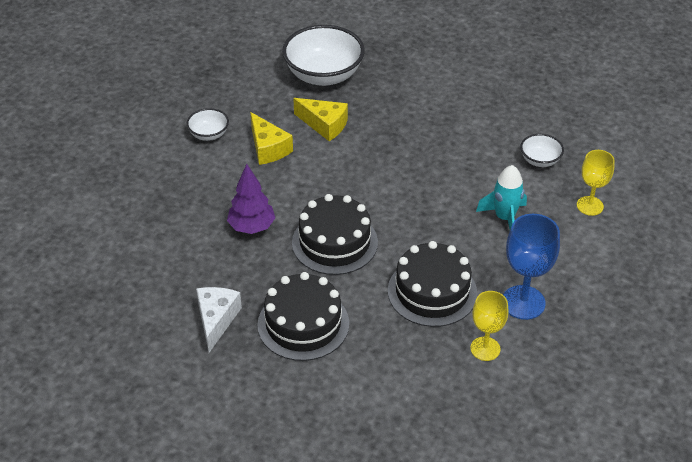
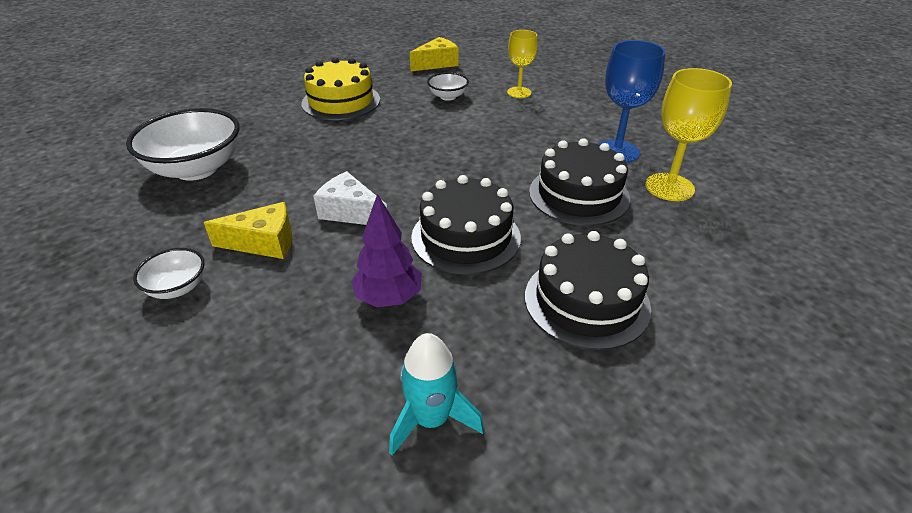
camera: 65 degrees left, 5 degrees down
(216, 320) = (543, 388): white cheese -> white cheese (350, 212)
(324, 125) = (274, 191): yellow cheese -> yellow cheese (437, 63)
(475, 99) = (341, 101): none -> yellow cake
(485, 349) = (669, 187): yellow goblet -> yellow goblet, size x1.51
(504, 218) = (505, 130): turquoise rocket -> turquoise rocket (431, 419)

